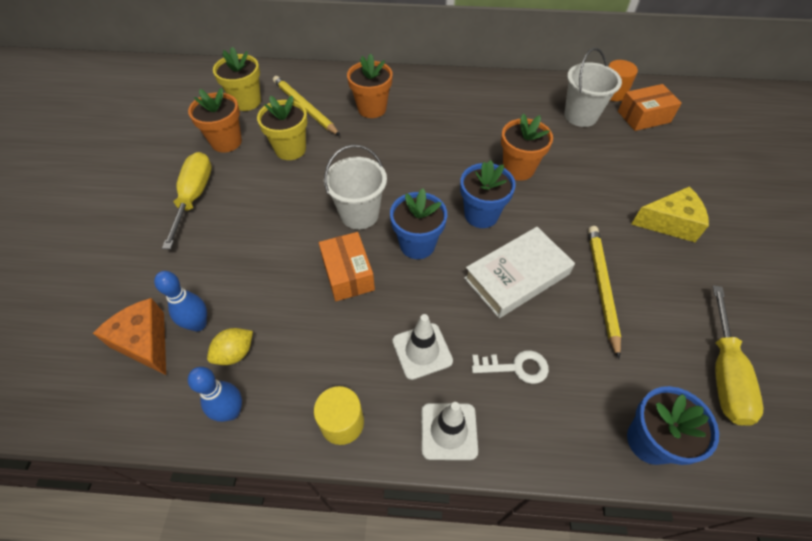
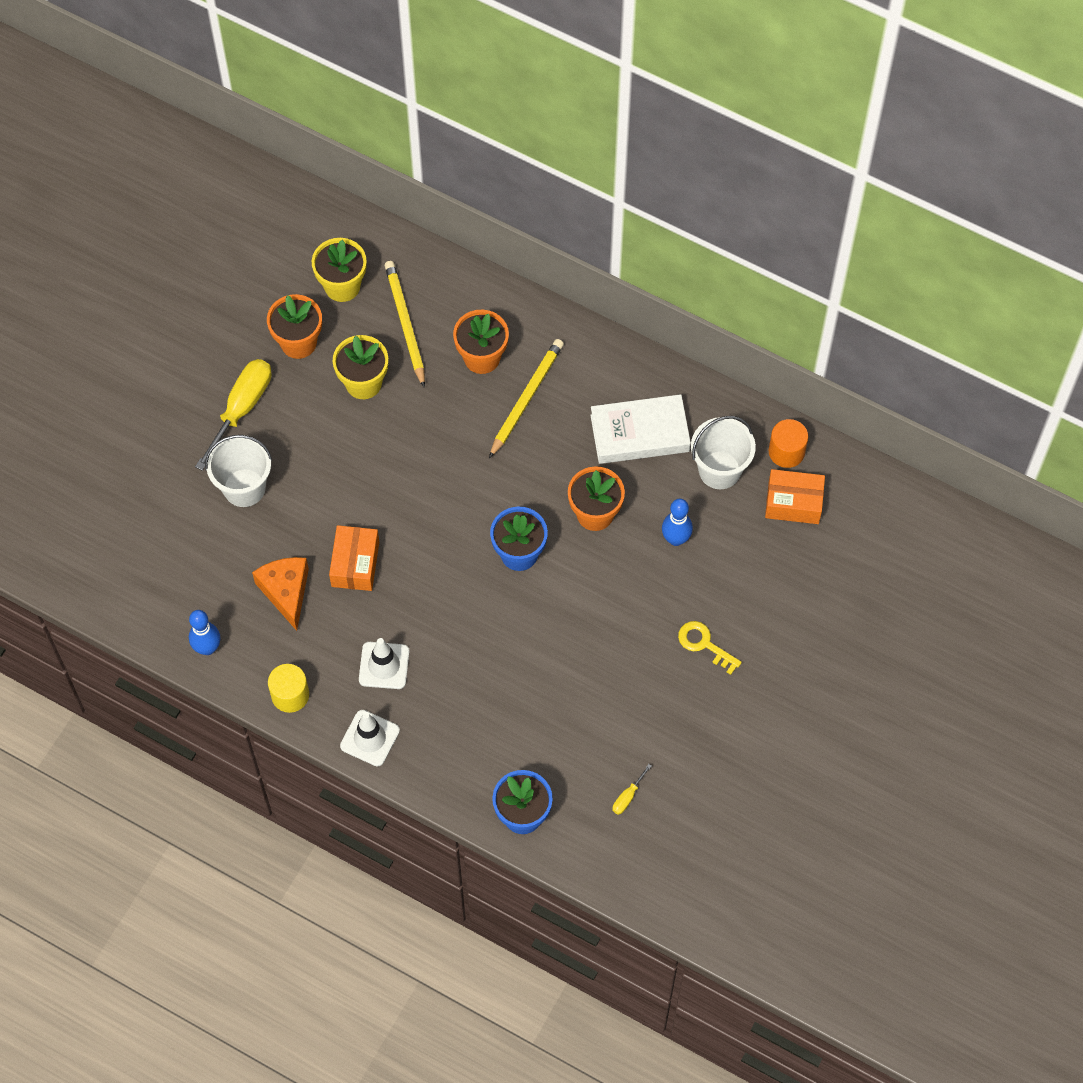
camera: 25 degrees right, 10 degrees up
(145, 342) = (155, 555): orange cheese -> orange cheese (286, 592)
(198, 324) = (204, 557): blue bowling pin -> blue bowling pin (676, 539)
(235, 353) = (226, 599): yellow lemon -> none
(359, 214) = (397, 500): white bucket -> white bucket (244, 487)
(417, 245) = (436, 560): blue flower pot -> none
(516, 276) = (510, 633): white book -> white book (639, 433)
(516, 367) = (455, 714): white key -> none
(602, 287) = (582, 679): yellow pencil -> yellow pencil (526, 398)
(669, 223) = (704, 644): yellow cheese -> yellow key
(724, 373) = (628, 796): yellow screwdriver -> yellow screwdriver, size x0.44

